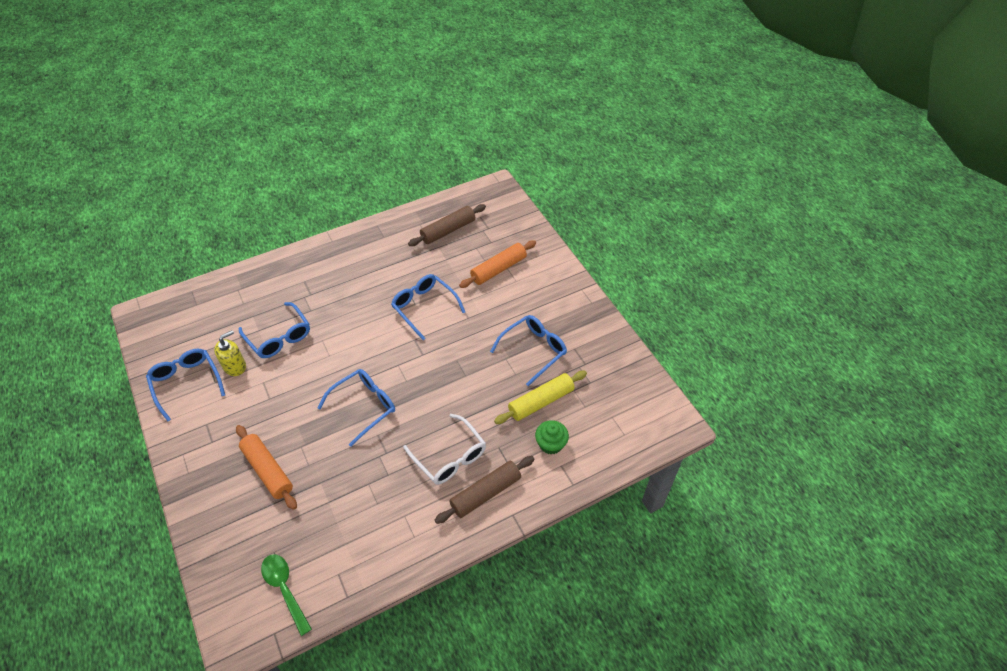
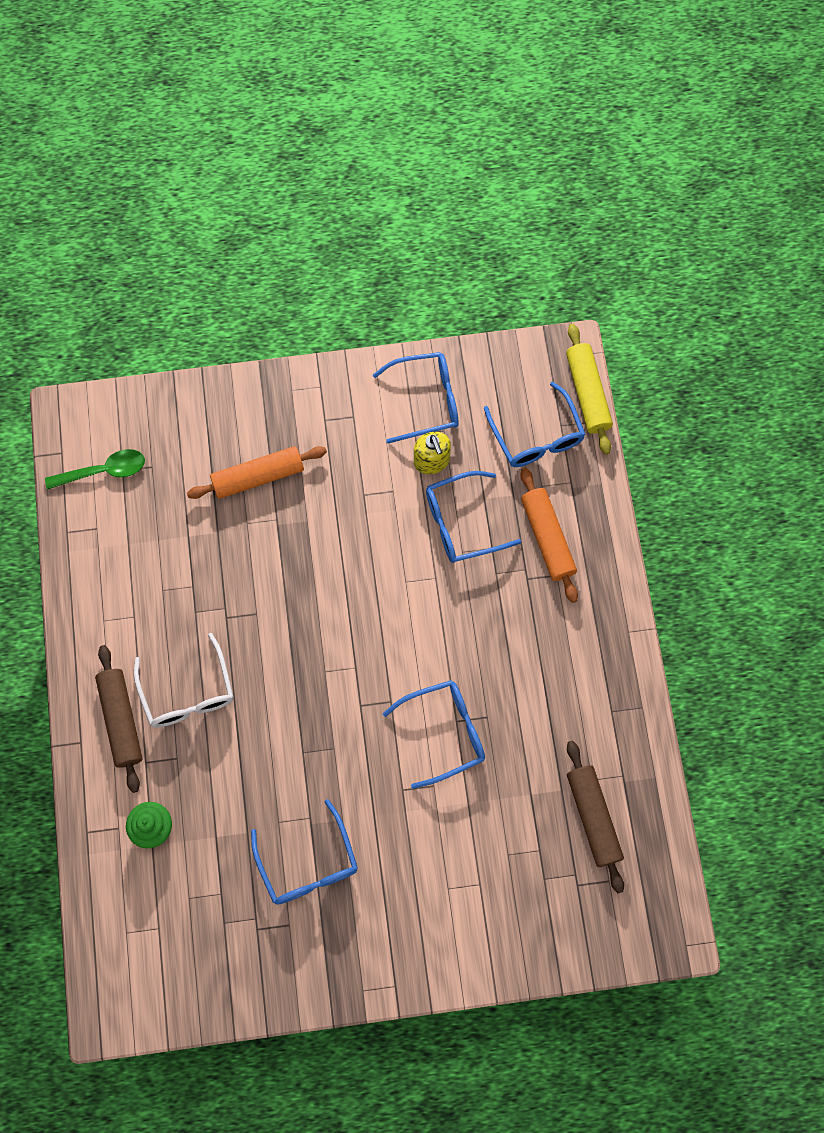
camera: 110 degrees right, 20 degrees up
(364, 406) = (305, 608): blue glasses -> blue glasses (537, 436)
(450, 457) = (188, 693): white glasses -> white glasses turned 90 degrees counterclockwise
(498, 269) = (481, 869): orange rolling pin -> orange rolling pin (547, 538)
(541, 401) = (221, 840): yellow rolling pin -> yellow rolling pin (587, 393)

